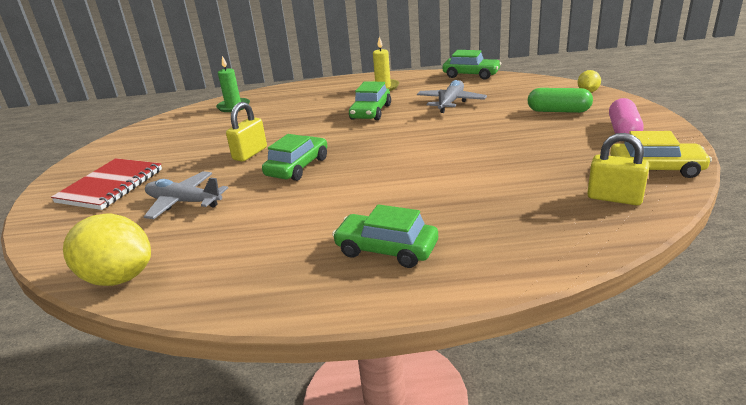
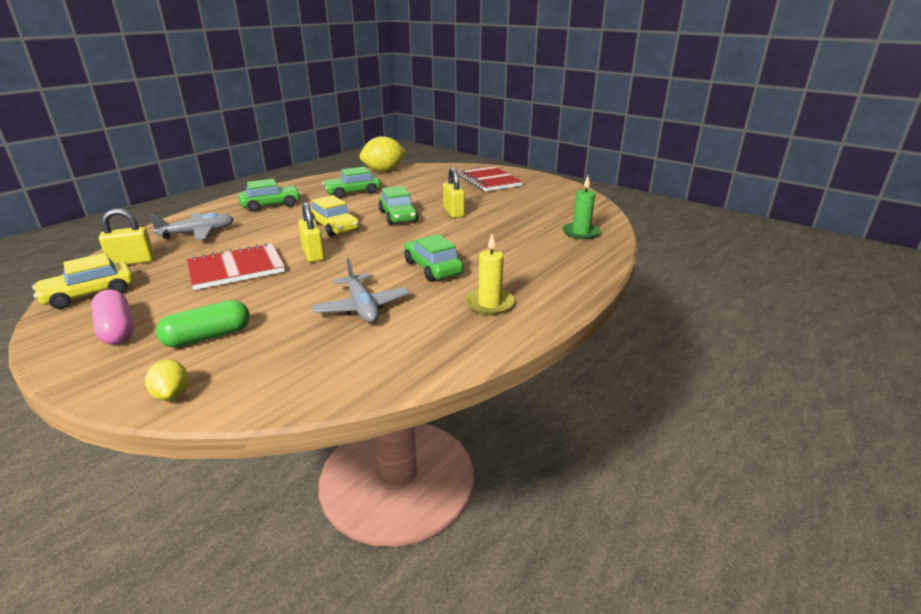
camera: 130 degrees right, 0 degrees up
(184, 202) = (424, 188): grey plane -> grey plane (198, 233)
(372, 174) = (334, 227): none -> yellow car
(432, 148) = (313, 254): none -> yellow padlock
(471, 75) = (404, 375): green car -> green car (353, 192)
(509, 154) = (236, 269): none -> red notebook

